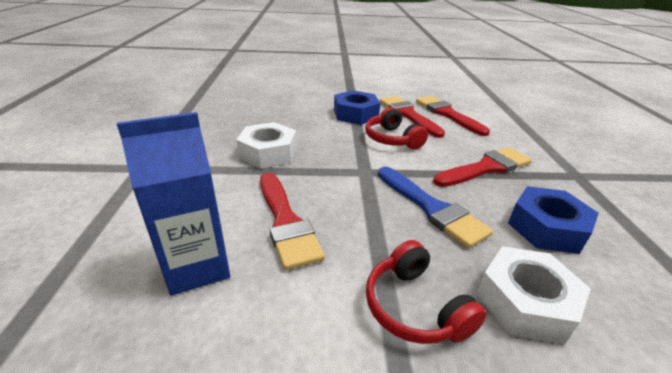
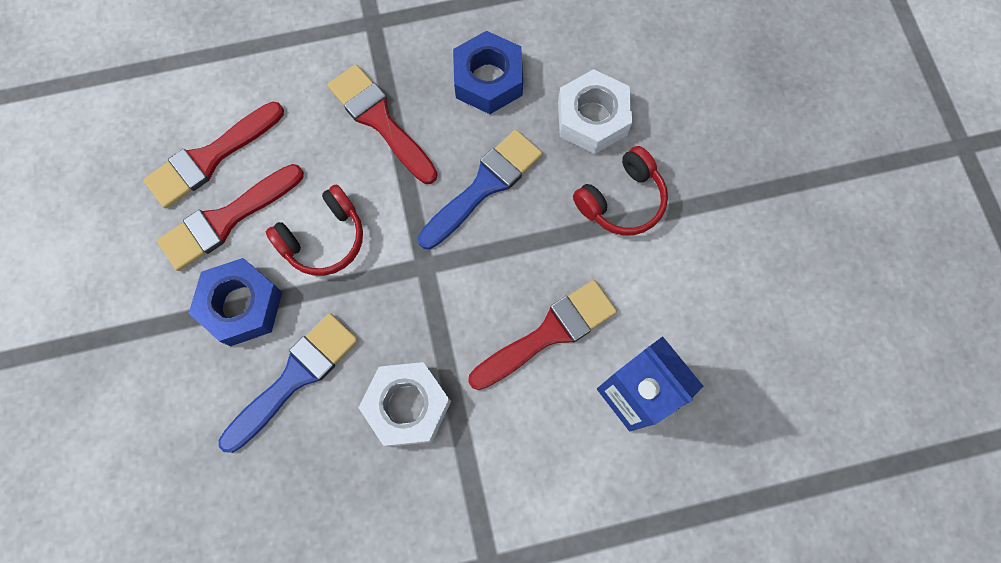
camera: 100 degrees left, 40 degrees up
(307, 123) = (295, 377): none -> blue brush

